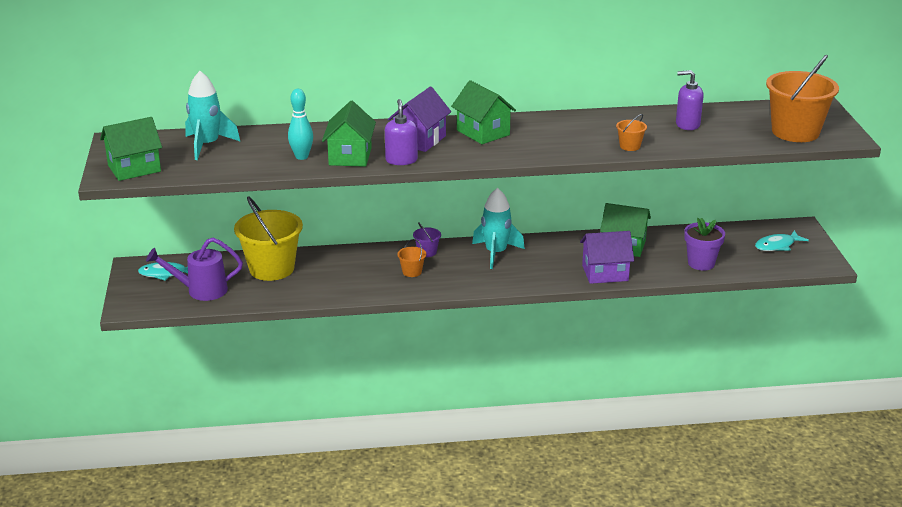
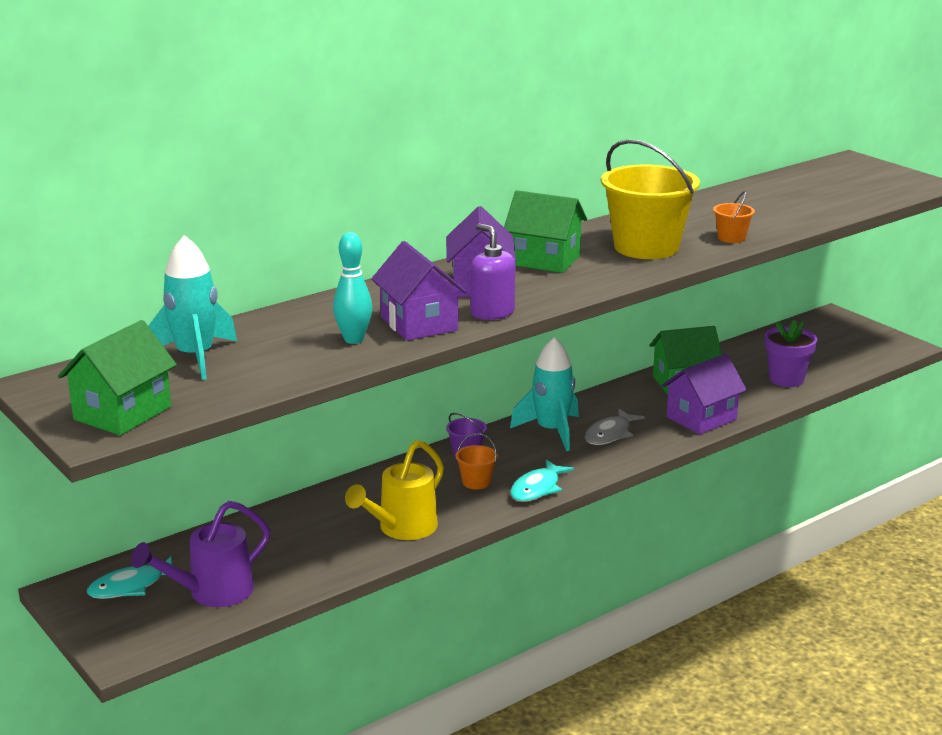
camera: 30 degrees left, 5 degrees down
(271, 268) = (283, 533): yellow bucket -> yellow bucket (646, 247)
(338, 286) = (402, 529): none -> yellow watering can
(350, 156) = (419, 324): green house -> purple house
(531, 266) = (610, 434): none -> grey fish
(687, 124) = (755, 204): purple soap dispenser -> none
(777, 246) = (836, 341): turquoise fish -> turquoise fish (537, 488)
(795, 132) = (870, 188): orange bucket -> none

